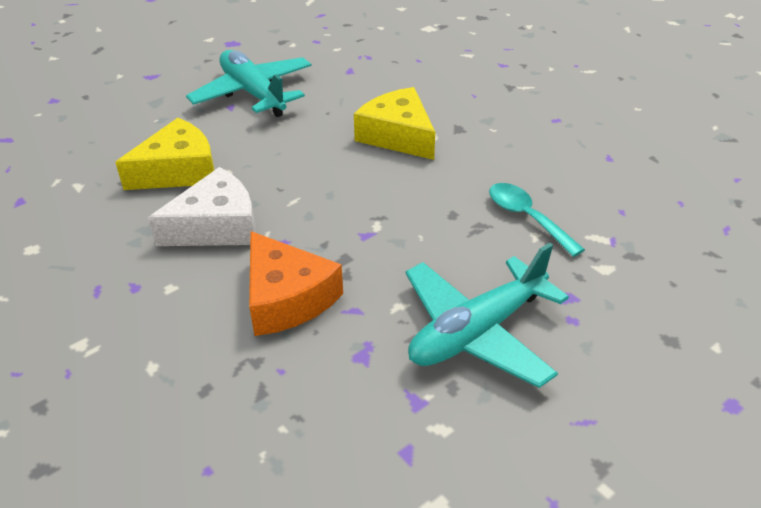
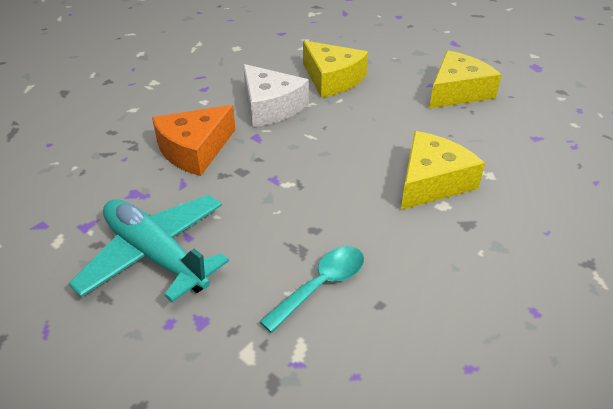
camera: 80 degrees right, 0 degrees up
(253, 93) = (457, 92): turquoise plane -> yellow cheese

